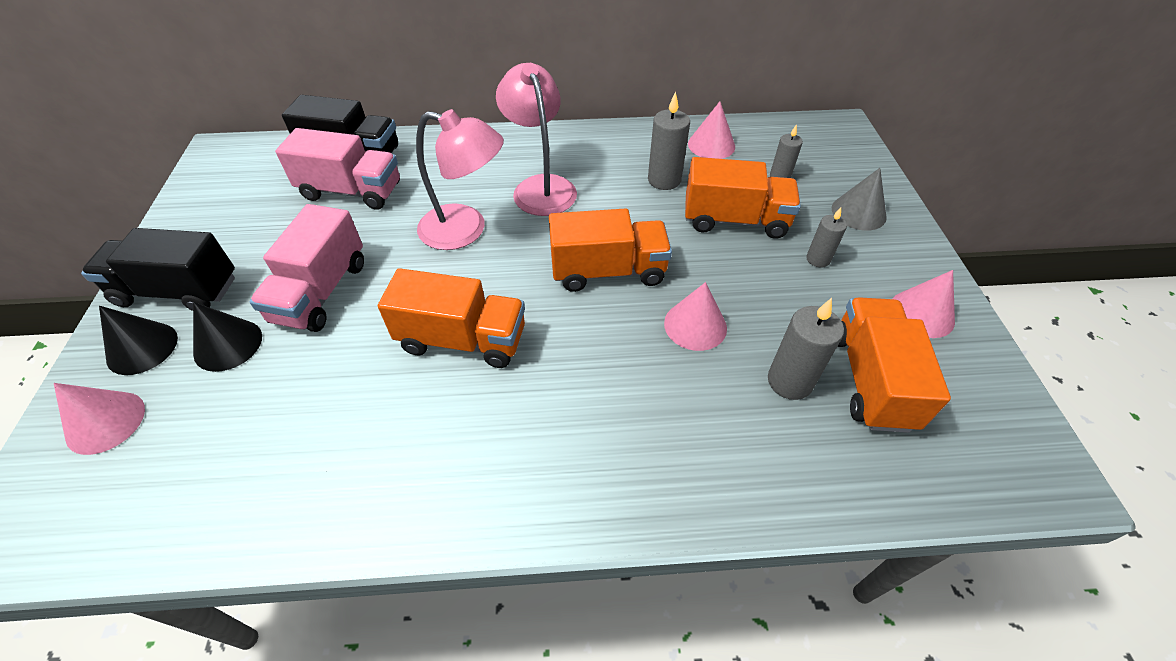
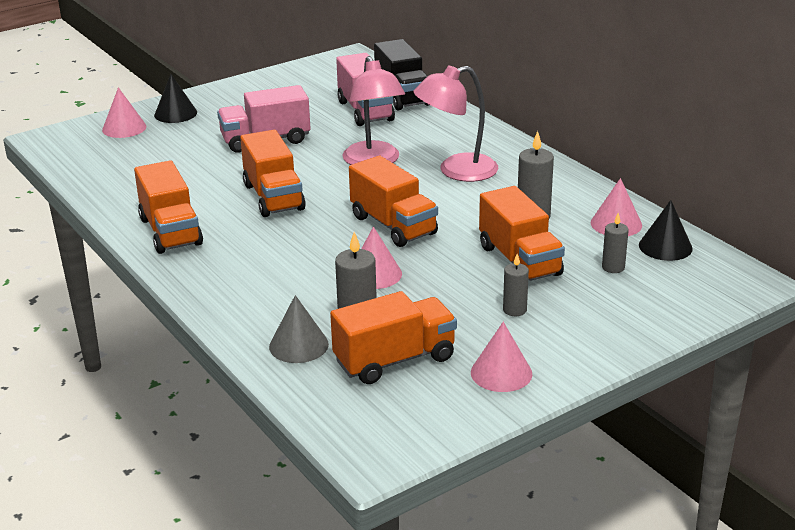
camera: 60 degrees right, 20 degrees down
(178, 291) = (223, 103): black truck -> none
(228, 345) = (200, 133): black cone -> black cone (665, 246)
(453, 480) = (170, 231): none -> orange truck
(541, 187) = (456, 171): pink lamp -> pink lamp turned 150 degrees counterclockwise
(858, 212) = (610, 318): grey cone -> grey cone (298, 345)

